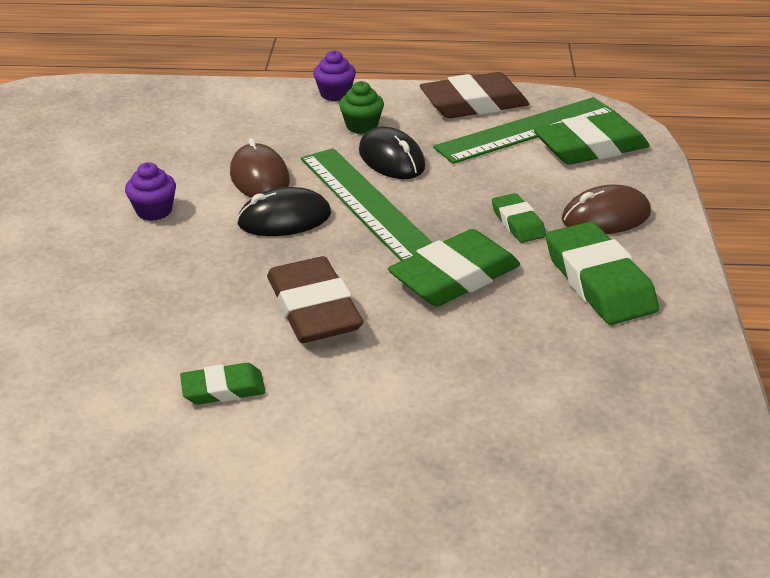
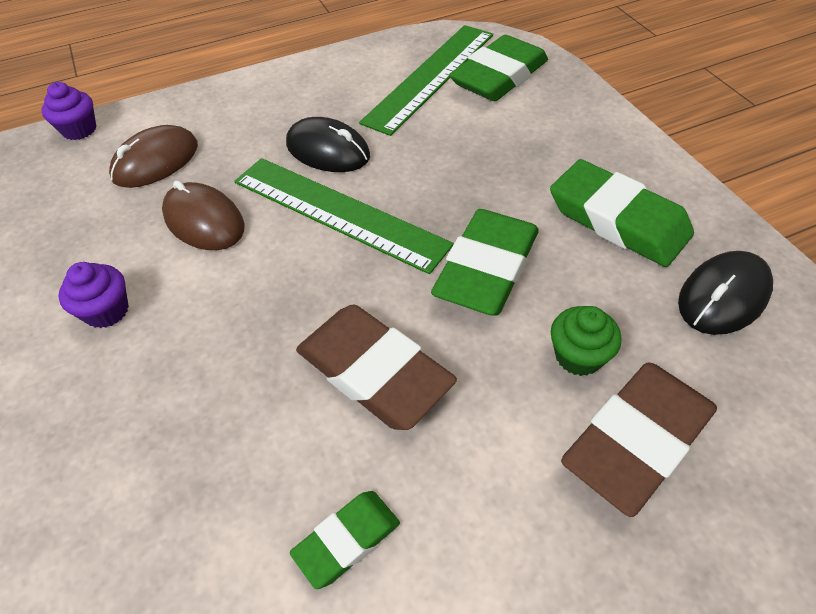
camera: 25 degrees left, 15 degrees up
(284, 219) = (265, 264): black mouse -> black mouse (723, 296)
(335, 94) = (221, 94): purple cupcake -> purple cupcake (79, 129)
(362, 126) = (272, 122): green cupcake -> green cupcake (578, 356)
(474, 104) = (363, 64): brown eraser -> brown eraser (637, 440)
(517, 222) = (498, 181): green eraser -> none
(605, 216) = (568, 146): brown mouse -> brown mouse (156, 161)

